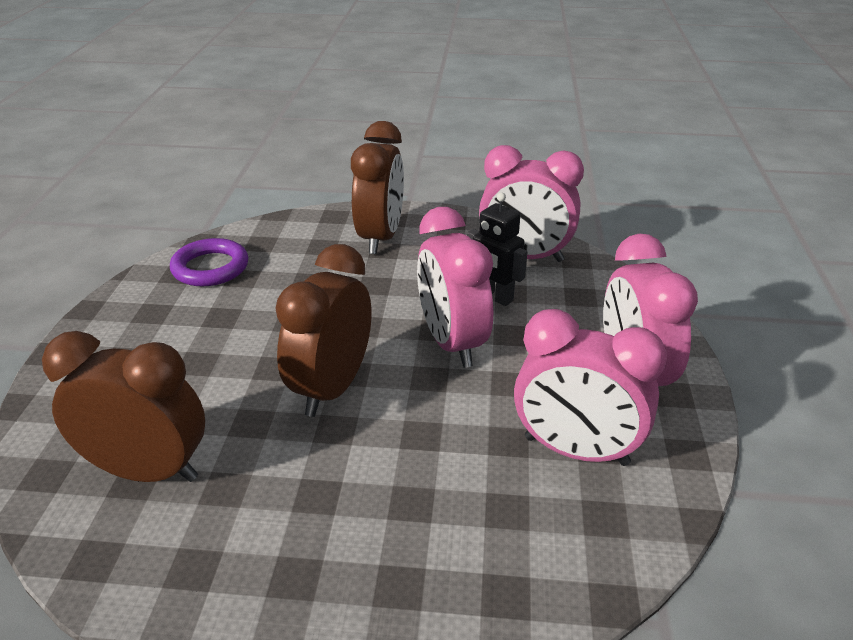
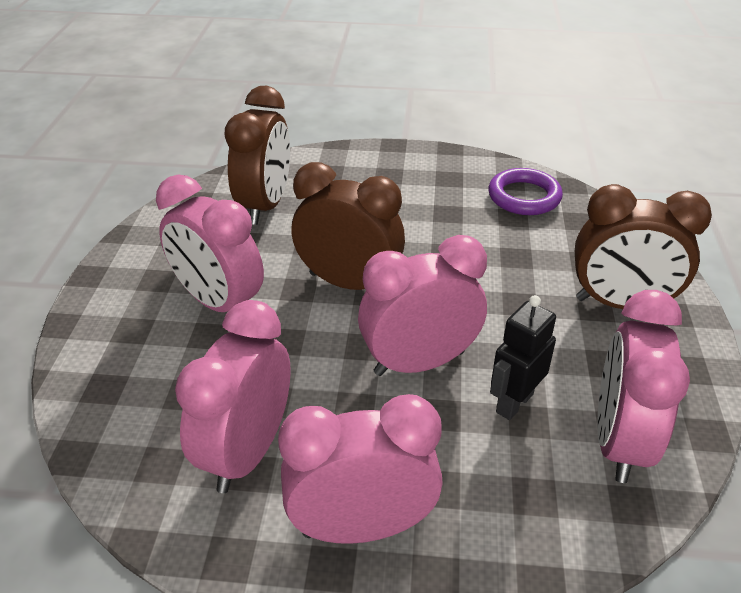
camera: 90 degrees right, 5 degrees up
(354, 498) = (219, 303): none -> pink clock

